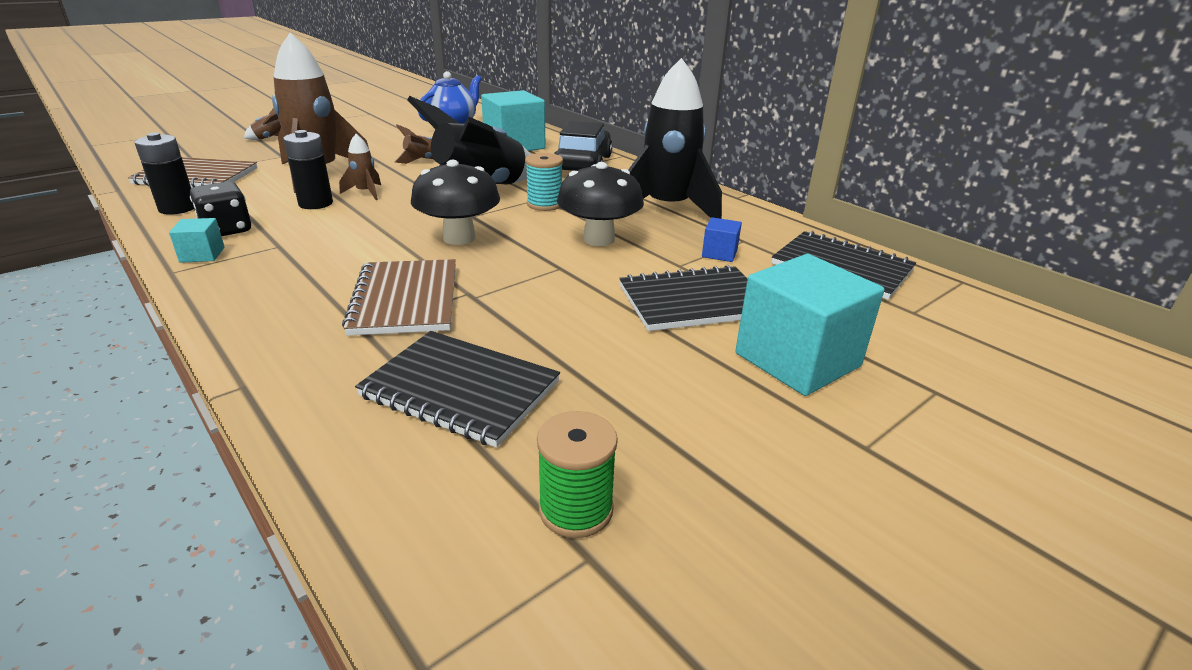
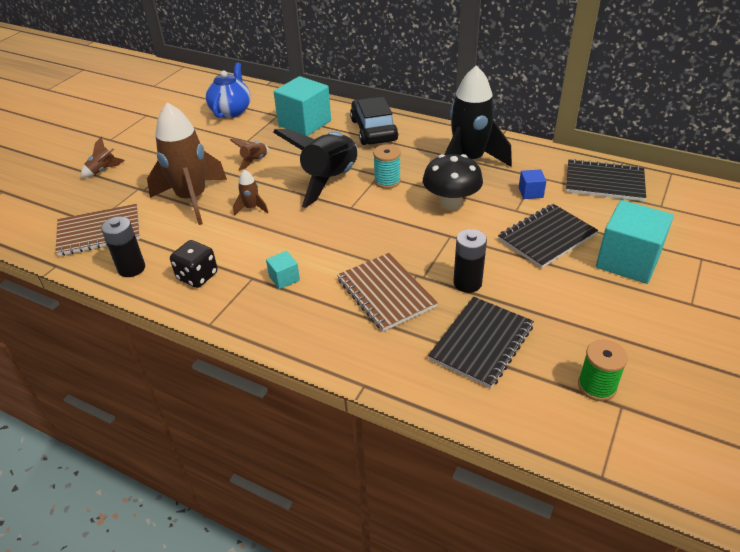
camera: 20 degrees left, 10 degrees up
(202, 255) = (210, 303): turquoise cube -> turquoise cube (284, 278)
(315, 203) = (228, 230): black battery -> black battery (467, 283)
(459, 238) = (363, 231): black mushroom -> none
(460, 389) = (481, 343): black notebook -> black notebook turned 60 degrees counterclockwise

